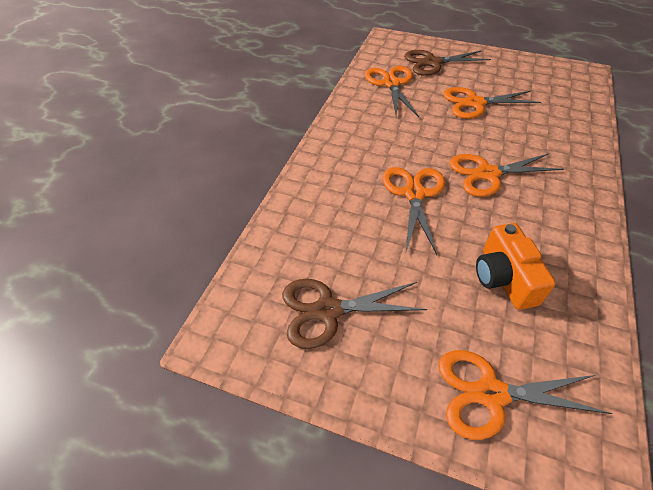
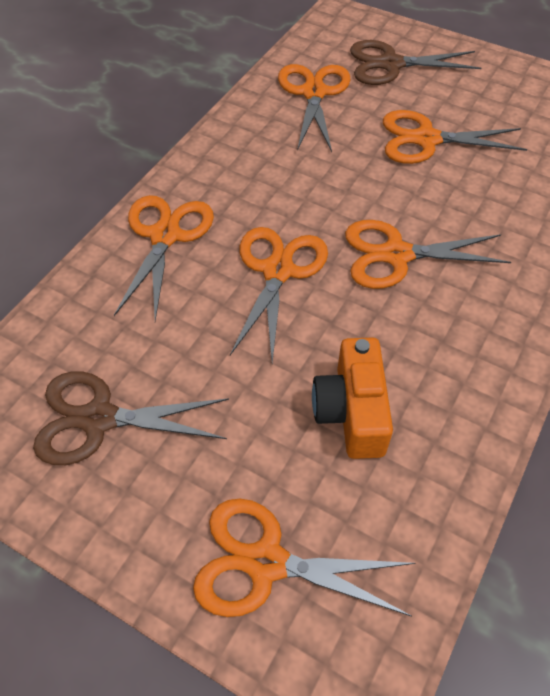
camera: 10 degrees right, 5 degrees up
(328, 181) = (165, 236): none -> orange scissors

